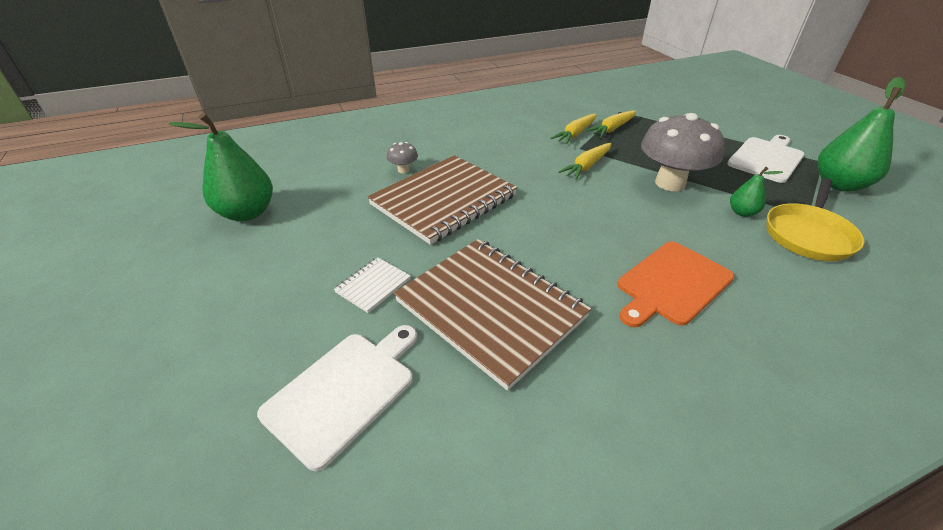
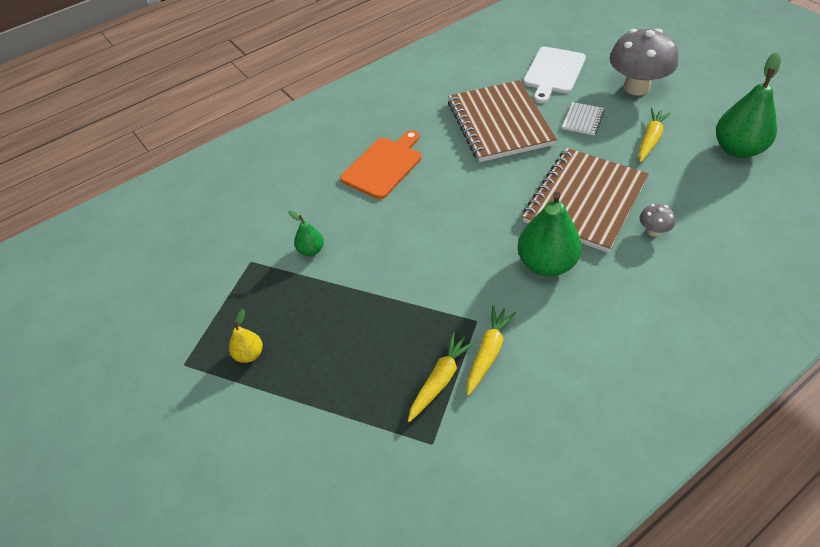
camera: 170 degrees right, 10 degrees up
(490, 309) = (499, 123): brown notebook -> brown notebook turned 45 degrees clockwise
(586, 166) = (462, 285): yellow carrot -> yellow carrot (650, 139)
(670, 183) = (372, 277): grey mushroom -> grey mushroom (636, 87)
(766, 158) = (249, 354): white cutting board -> yellow pear
(808, 234) = (263, 236): yellow pan -> none
(839, 184) = (192, 319): green pear -> green pear (546, 264)

